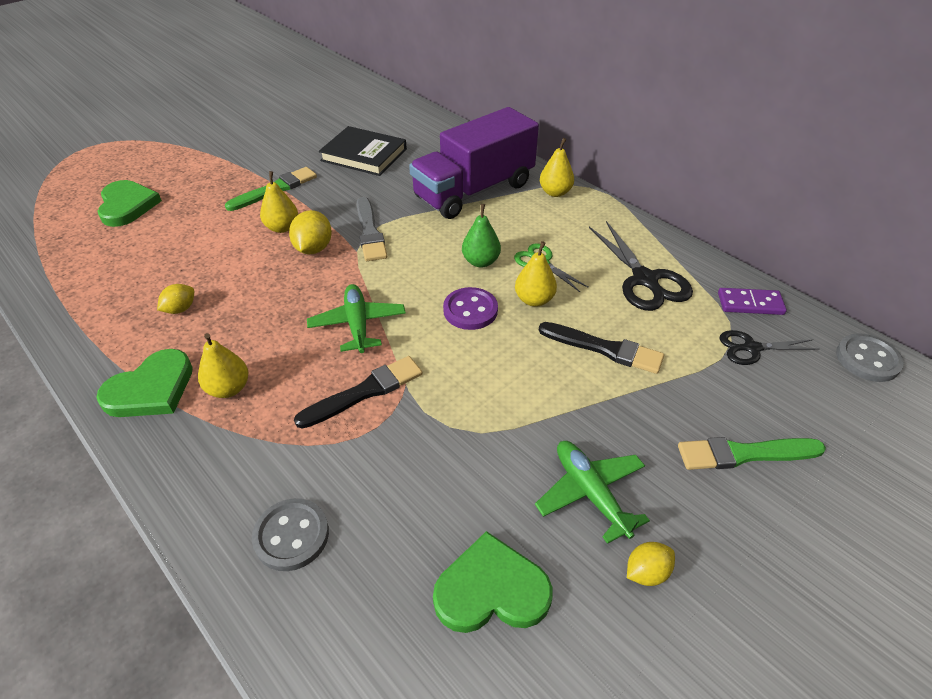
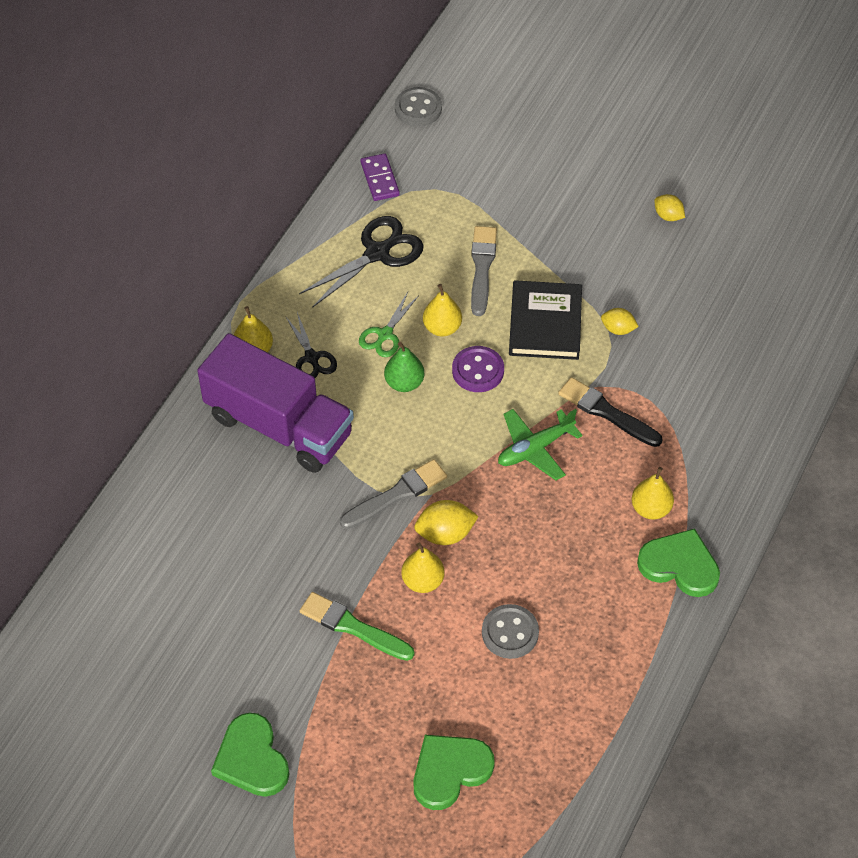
camera: 110 degrees left, 10 degrees up
(180, 309) = (583, 603): yellow lemon -> yellow lemon (618, 329)
(291, 535) = (744, 404): grey button -> grey button (510, 633)
(364, 155) = (240, 566): black book -> black book (545, 323)
(491, 590) = (720, 287): green heart -> green heart (252, 759)
(590, 493) = (626, 252): green plane -> none
(604, 348) = (482, 268): black brush -> grey brush
(745, 454) = (550, 175): green brush -> none
(751, 348) = (437, 176): black scissors -> black scissors (311, 358)

